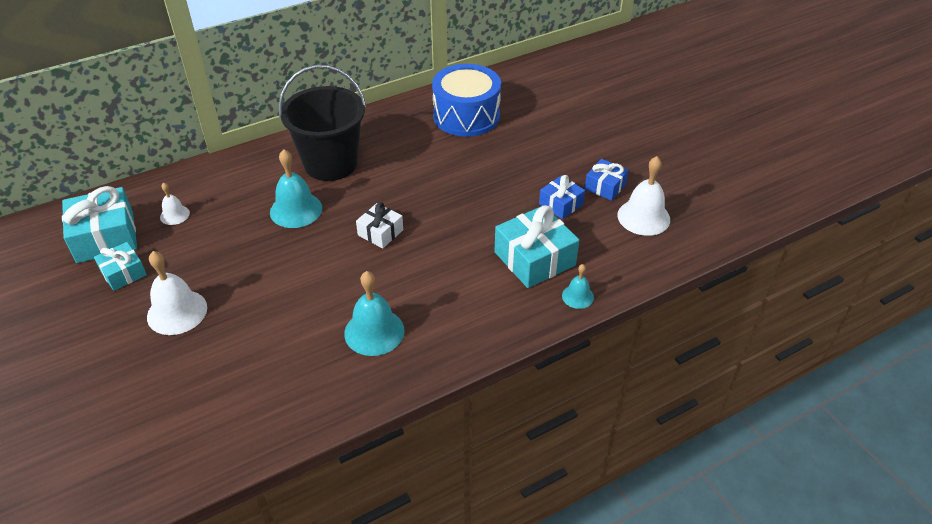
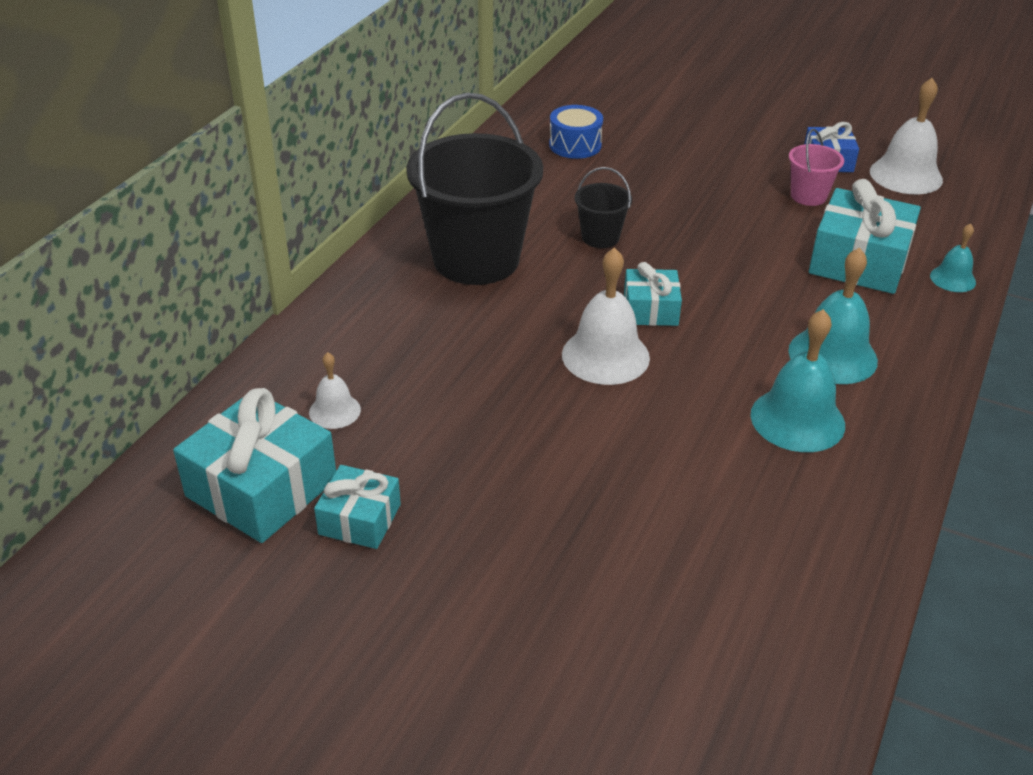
camera: 35 degrees left, 5 degrees down
(177, 312) = (512, 526): white bell -> white bell (605, 356)
(296, 210) = (505, 330): turquoise bell -> turquoise bell (832, 355)
(380, 232) = (650, 309): white gift -> turquoise gift
(408, 178) = (600, 237): none -> black bucket
(466, 116) = (575, 145): blue drum -> blue drum, size x0.52
(561, 204) = (808, 196): blue gift -> pink bucket

